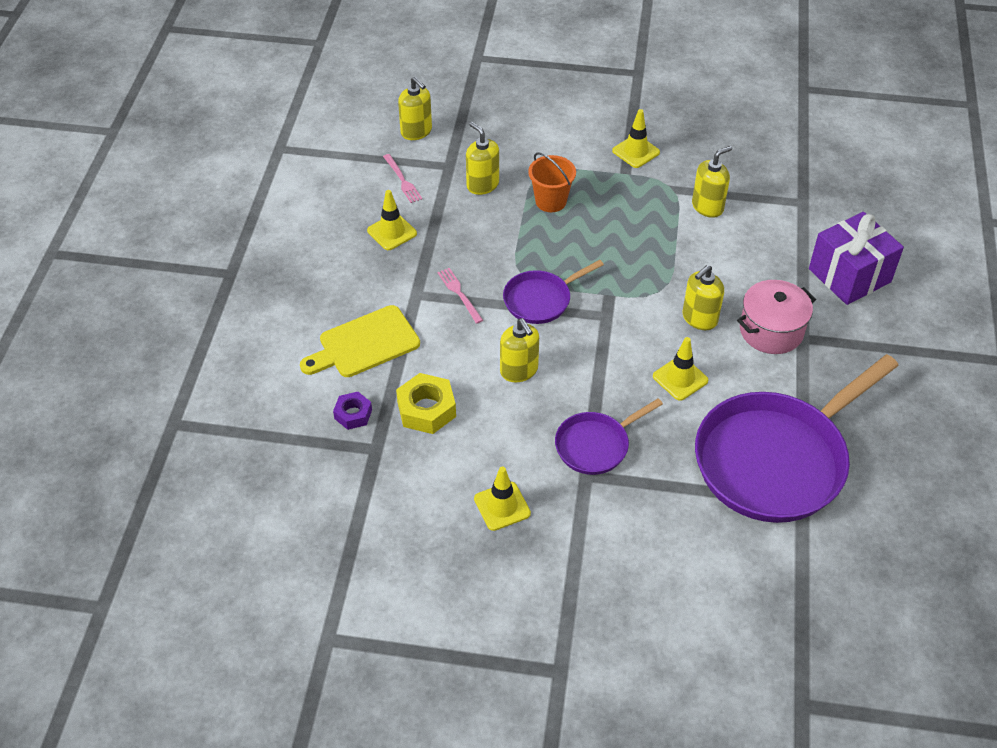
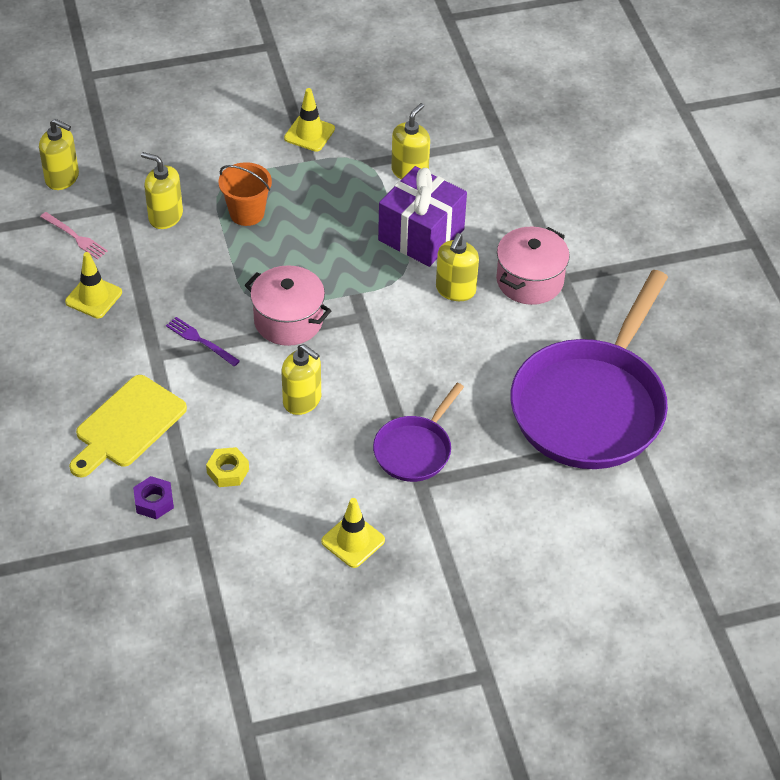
camera: 25 degrees left, 0 degrees up
(426, 409) = (228, 471): yellow nut -> yellow nut, size x0.62
(459, 294) = (200, 341): pink fork -> purple fork
(541, 300) = (288, 320): purple pan -> pink pot
(680, 378) = (465, 356): yellow traffic cone -> none
(849, 275) = (578, 201): purple gift -> purple gift (421, 235)

